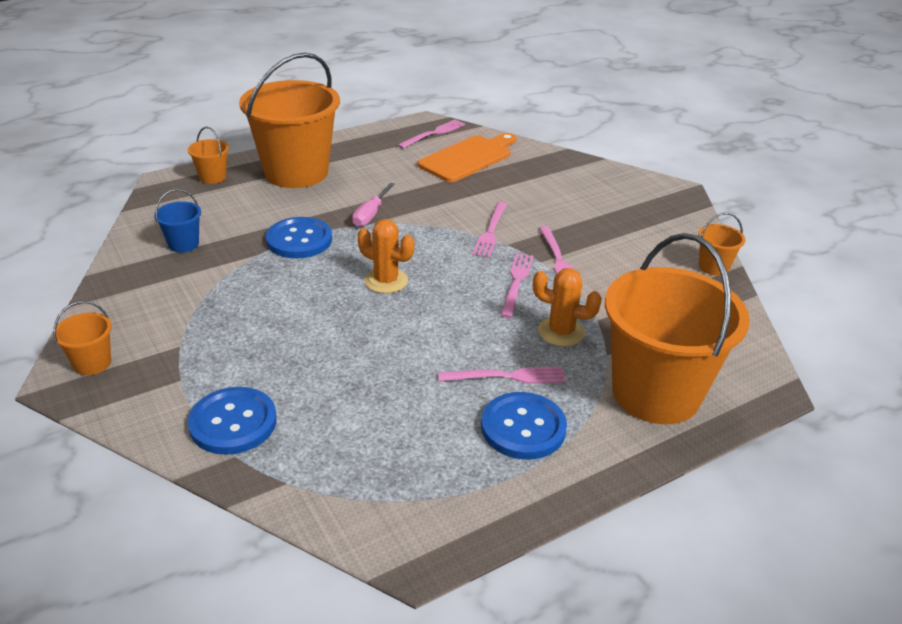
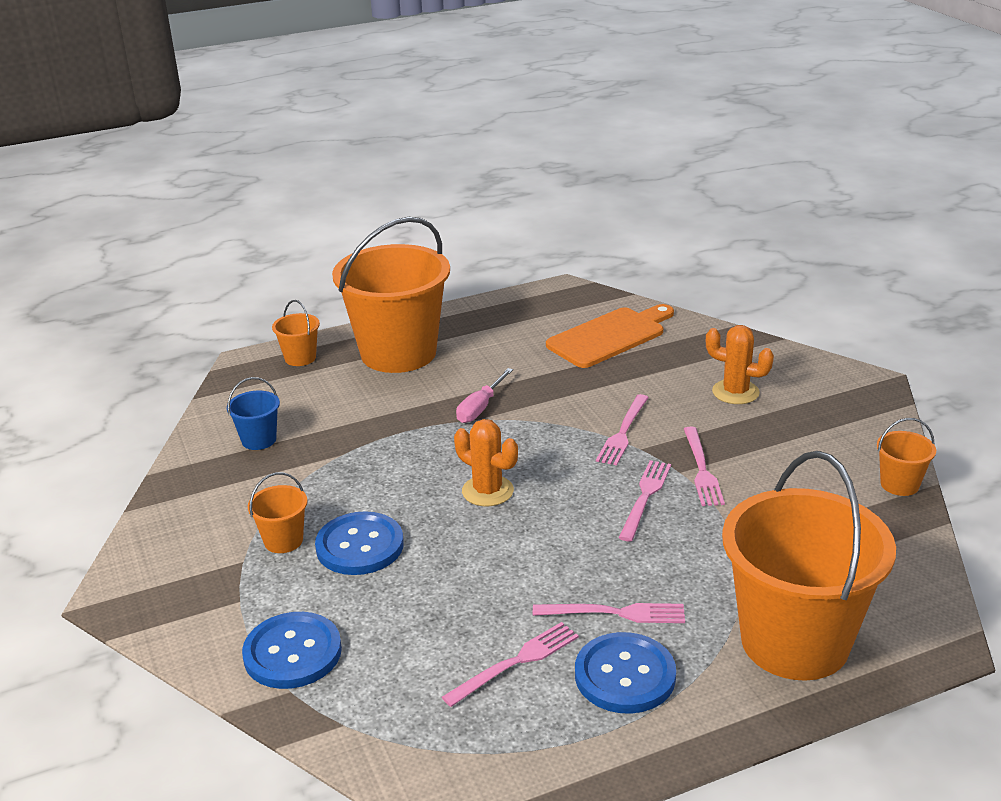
camera: 10 degrees right, 5 degrees down
(92, 363) = (146, 577): orange bucket -> orange bucket (283, 541)
(299, 240) = (392, 438): blue button -> blue button (360, 546)
(433, 134) = (571, 304): pink fork -> pink fork (515, 663)
(561, 332) = (690, 561): orange cactus -> orange cactus (735, 392)

